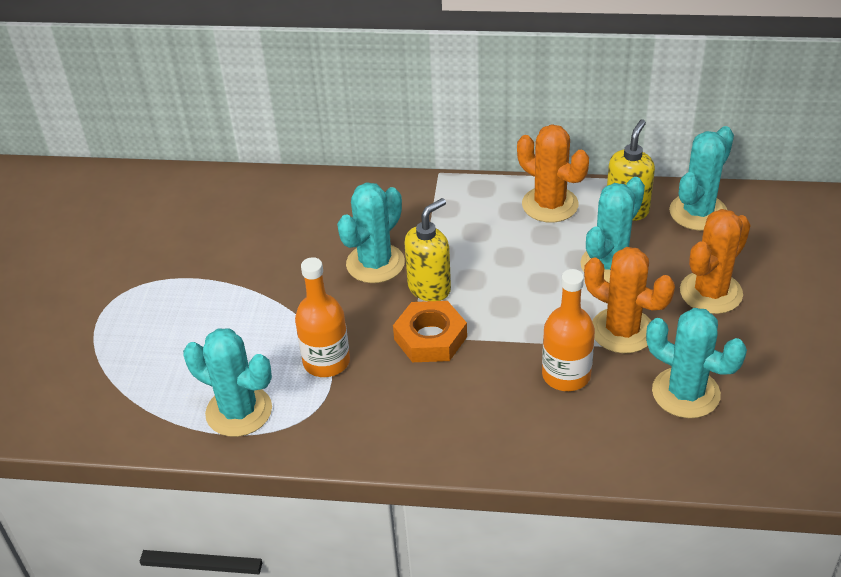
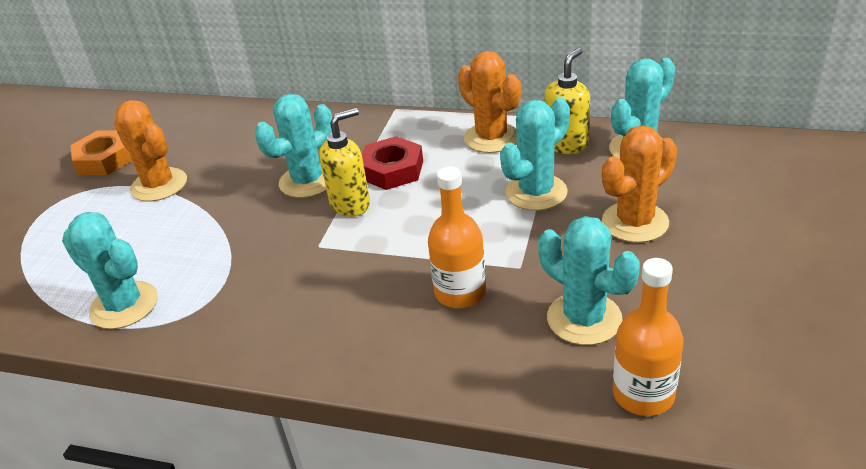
camera: 10 degrees right, 5 degrees down
(326, 362) = (226, 265): orange bottle -> orange bottle (643, 394)
(430, 338) = (335, 249): orange nut -> orange nut (105, 159)
(459, 246) = (392, 170): none -> red nut
(622, 331) = (531, 253): orange cactus -> orange cactus (159, 185)

